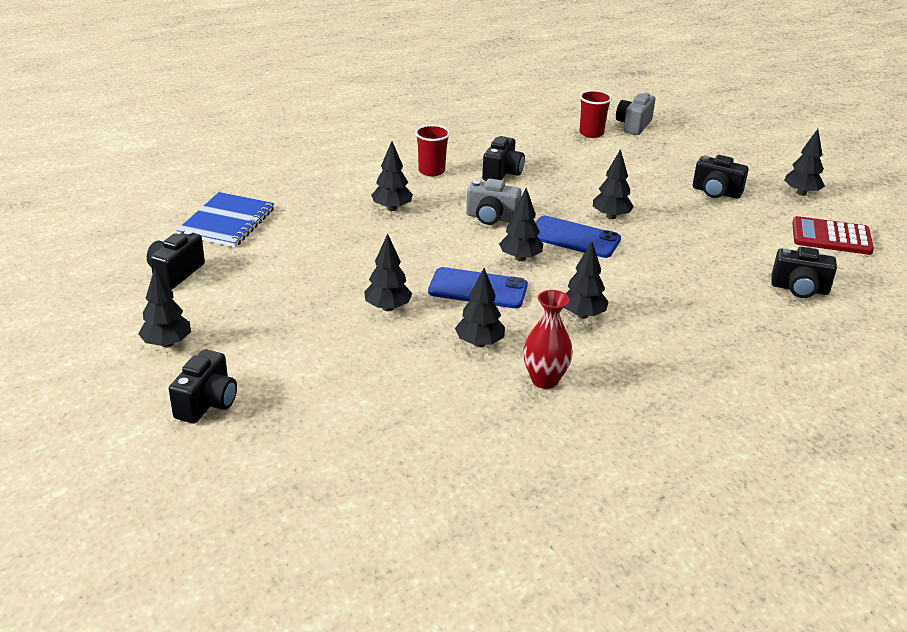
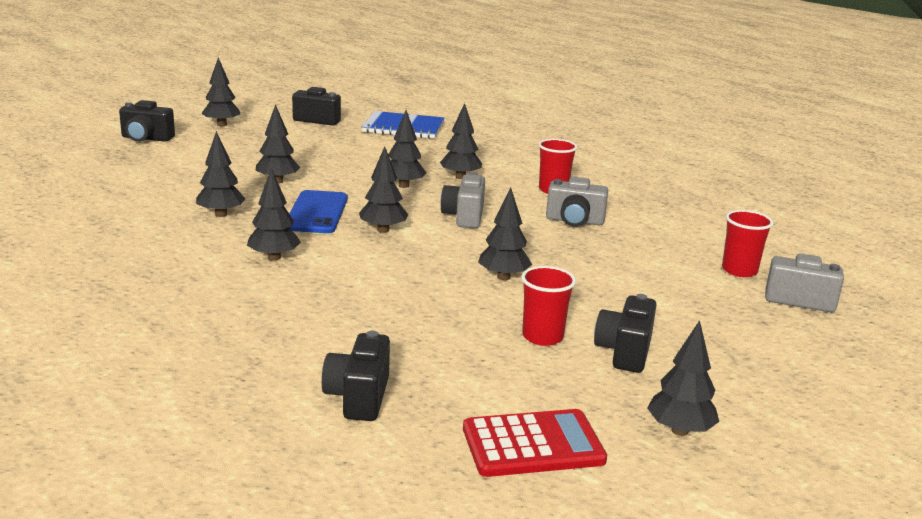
camera: 80 degrees right, 10 degrees down
(411, 238) = (403, 185): none -> black tree
(502, 173) = (574, 221): black camera -> grey camera
(544, 380) = (158, 240): red vase -> none
(574, 238) = (439, 256): blue phone -> none
(702, 215) = (542, 337): none -> red cup
(831, 237) = (533, 445): red calculator -> red calculator turned 75 degrees clockwise

